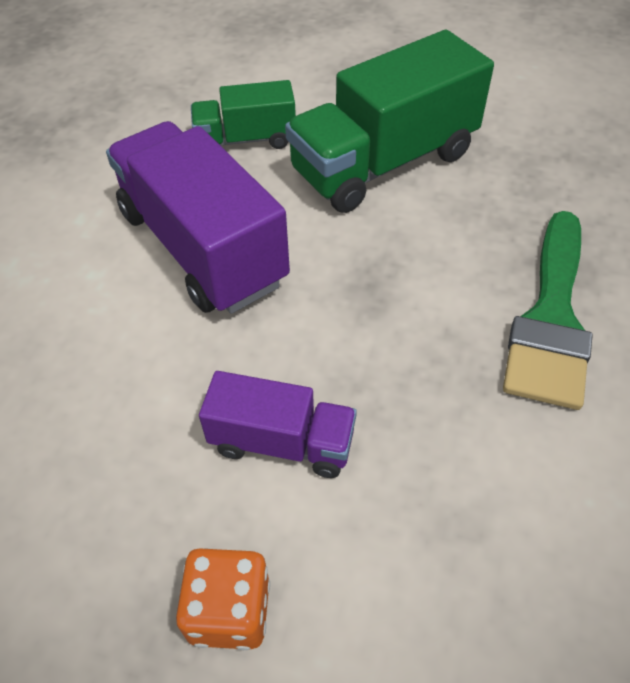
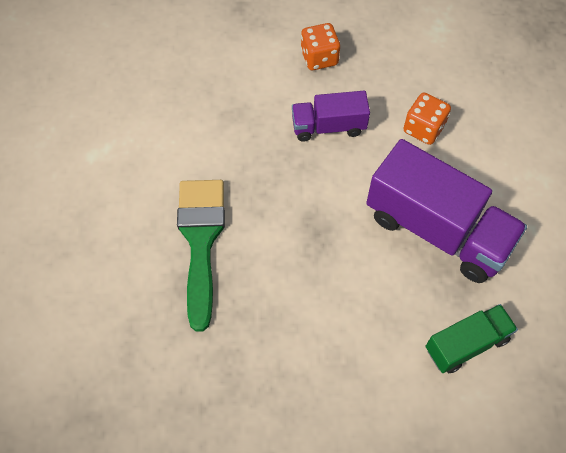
camera: 160 degrees right, 10 degrees up
(122, 389) = (423, 129): none -> orange dice
(384, 163) = (347, 351): green truck -> none

